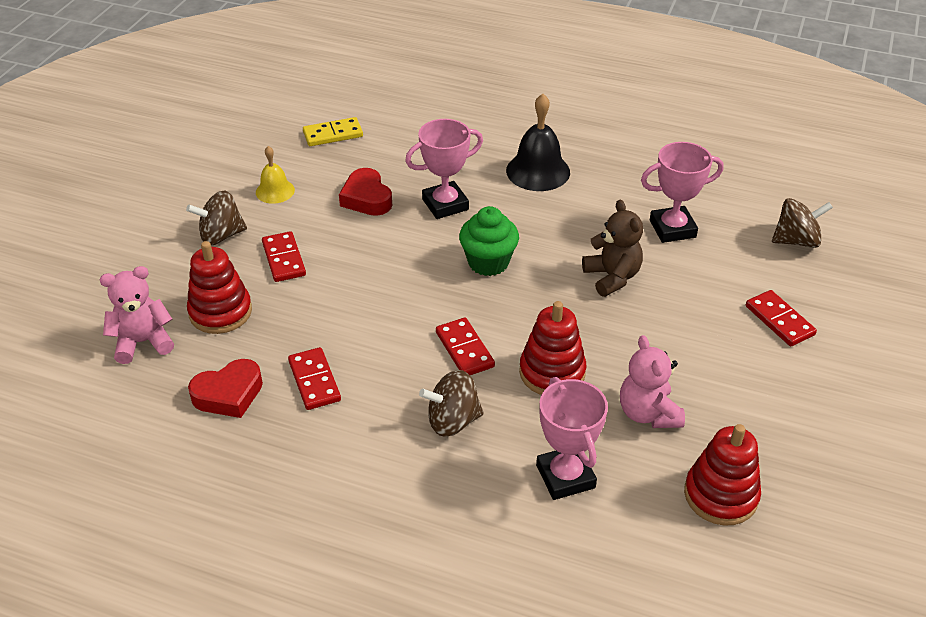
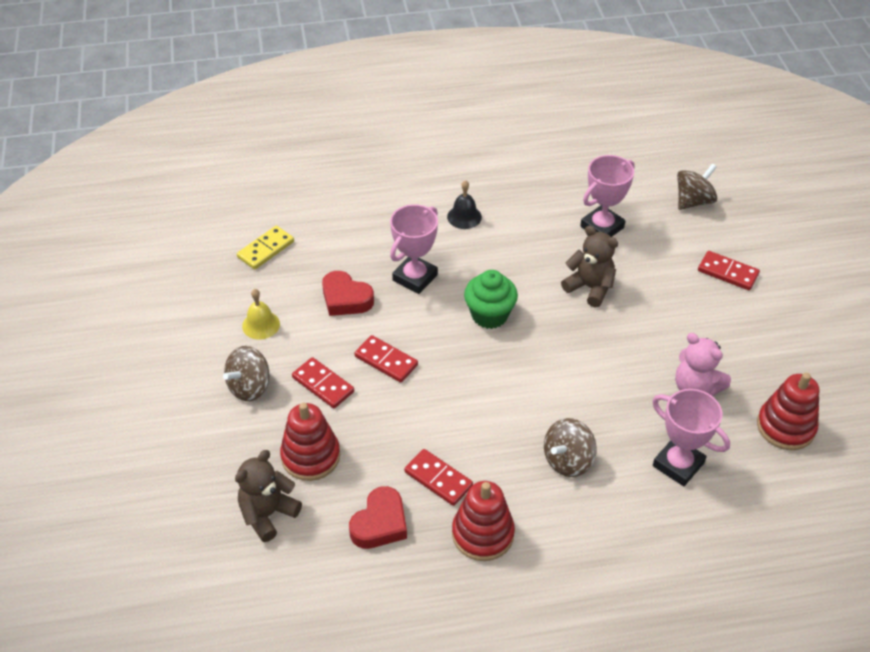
camera: 30 degrees left, 5 degrees up
(143, 342) = (268, 514): pink teddy bear -> brown teddy bear
(464, 349) = (530, 398): red domino -> red domino (386, 361)
(538, 171) = (464, 217): black bell -> black bell, size x0.59
(552, 372) = (607, 387): red stacking toy -> red stacking toy (482, 534)

